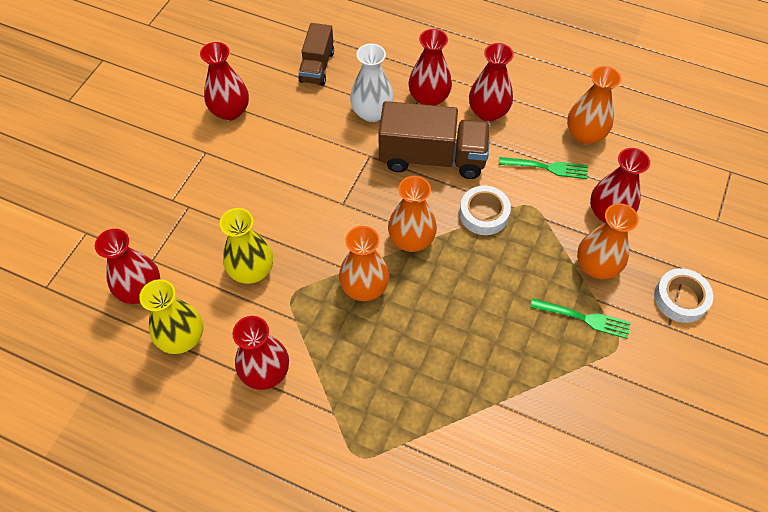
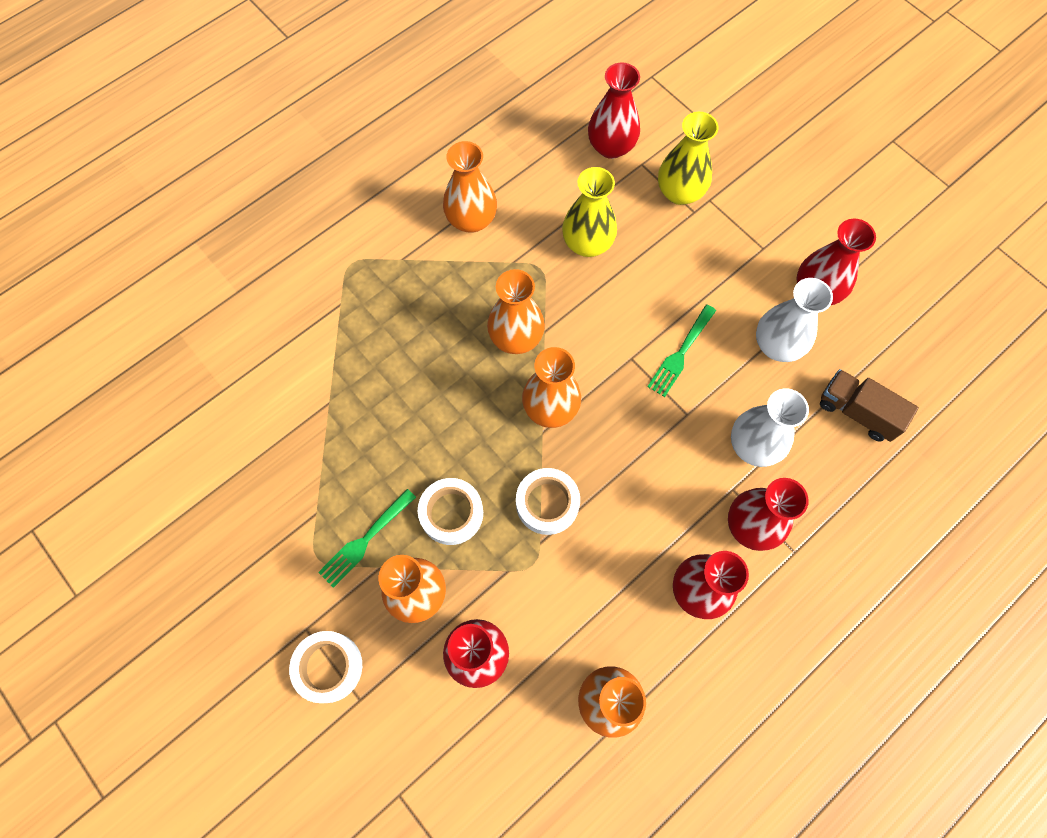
camera: 115 degrees right, 10 degrees up
(182, 338) = (542, 165): yellow vase -> yellow vase (679, 192)
(265, 372) = (471, 220): red vase -> orange vase
(287, 121) = (777, 345): none -> white vase
(432, 157) = (654, 484): brown truck -> none
(528, 270) = (451, 513): none -> white tape
(546, 168) = (578, 616): green fork -> green fork (681, 352)

